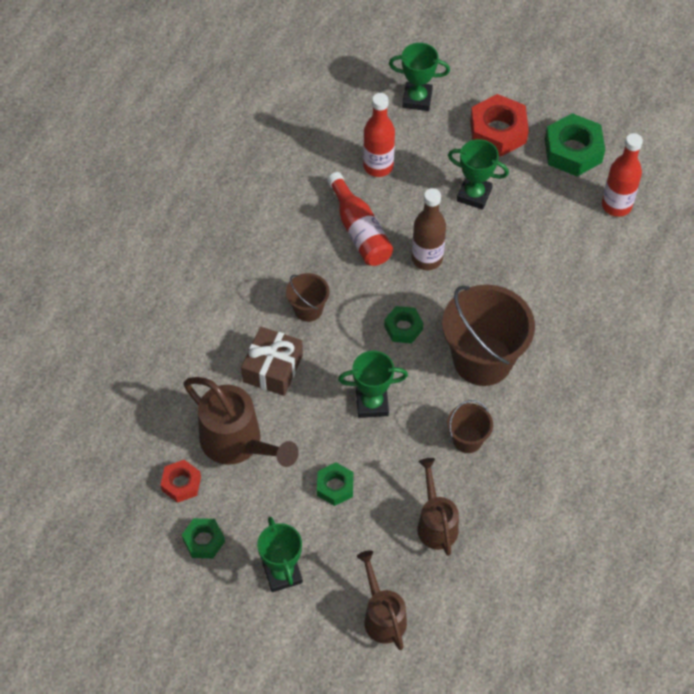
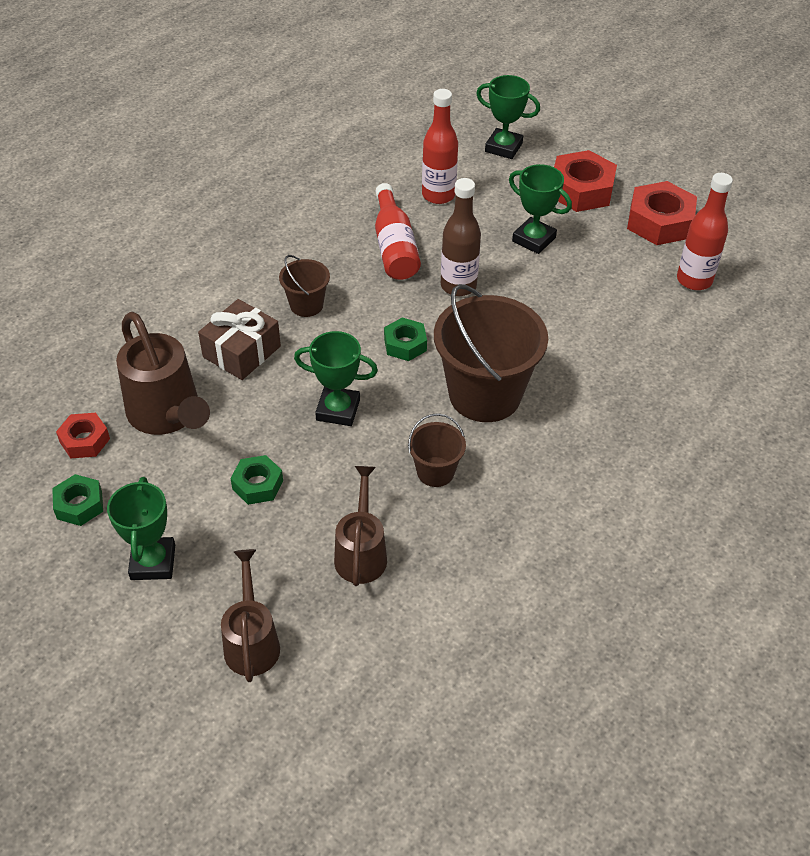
camera: 15 degrees right, 10 degrees down
(573, 151) = (659, 222): green nut -> red nut

